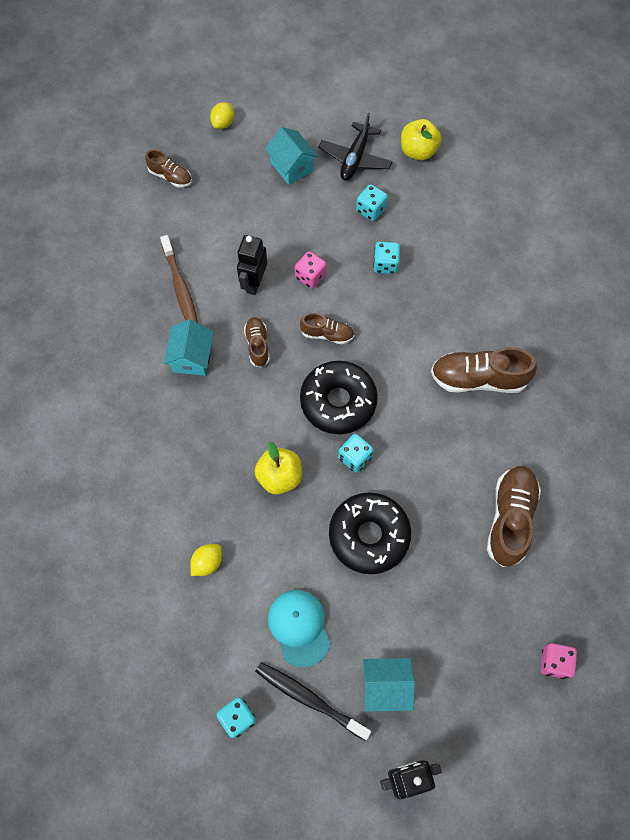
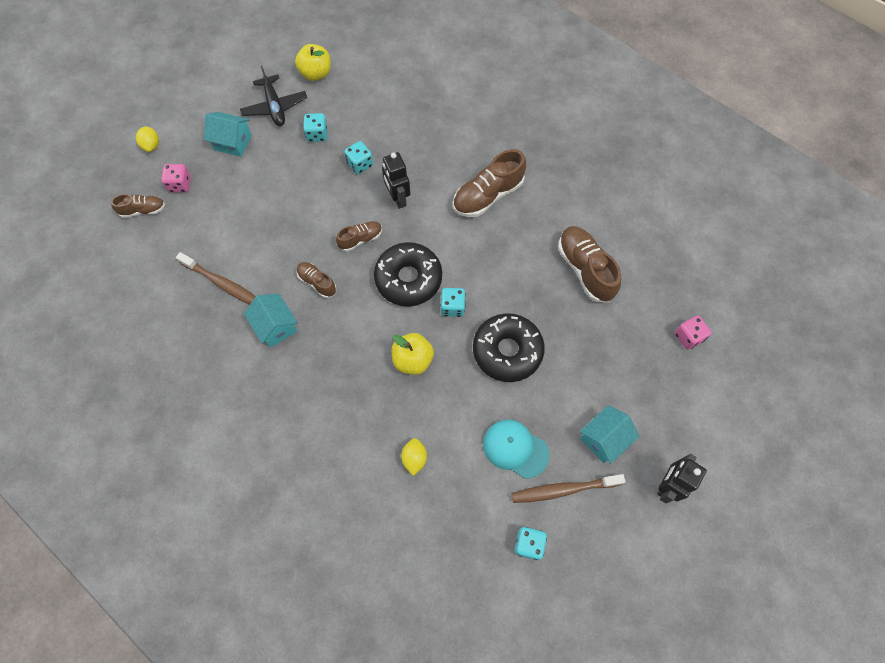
camera: 40 degrees left, 0 degrees up
(254, 283) = (276, 242): black robot -> black robot (398, 198)
(309, 699) = (563, 490): black toothbrush -> brown toothbrush
(310, 276) = (314, 208): pink dice -> pink dice (180, 184)

